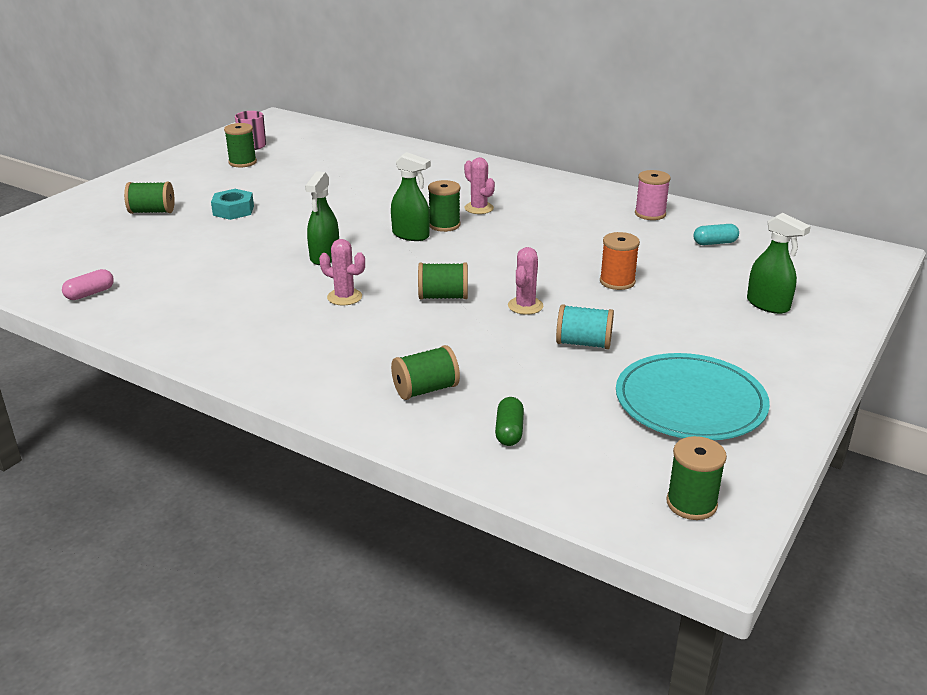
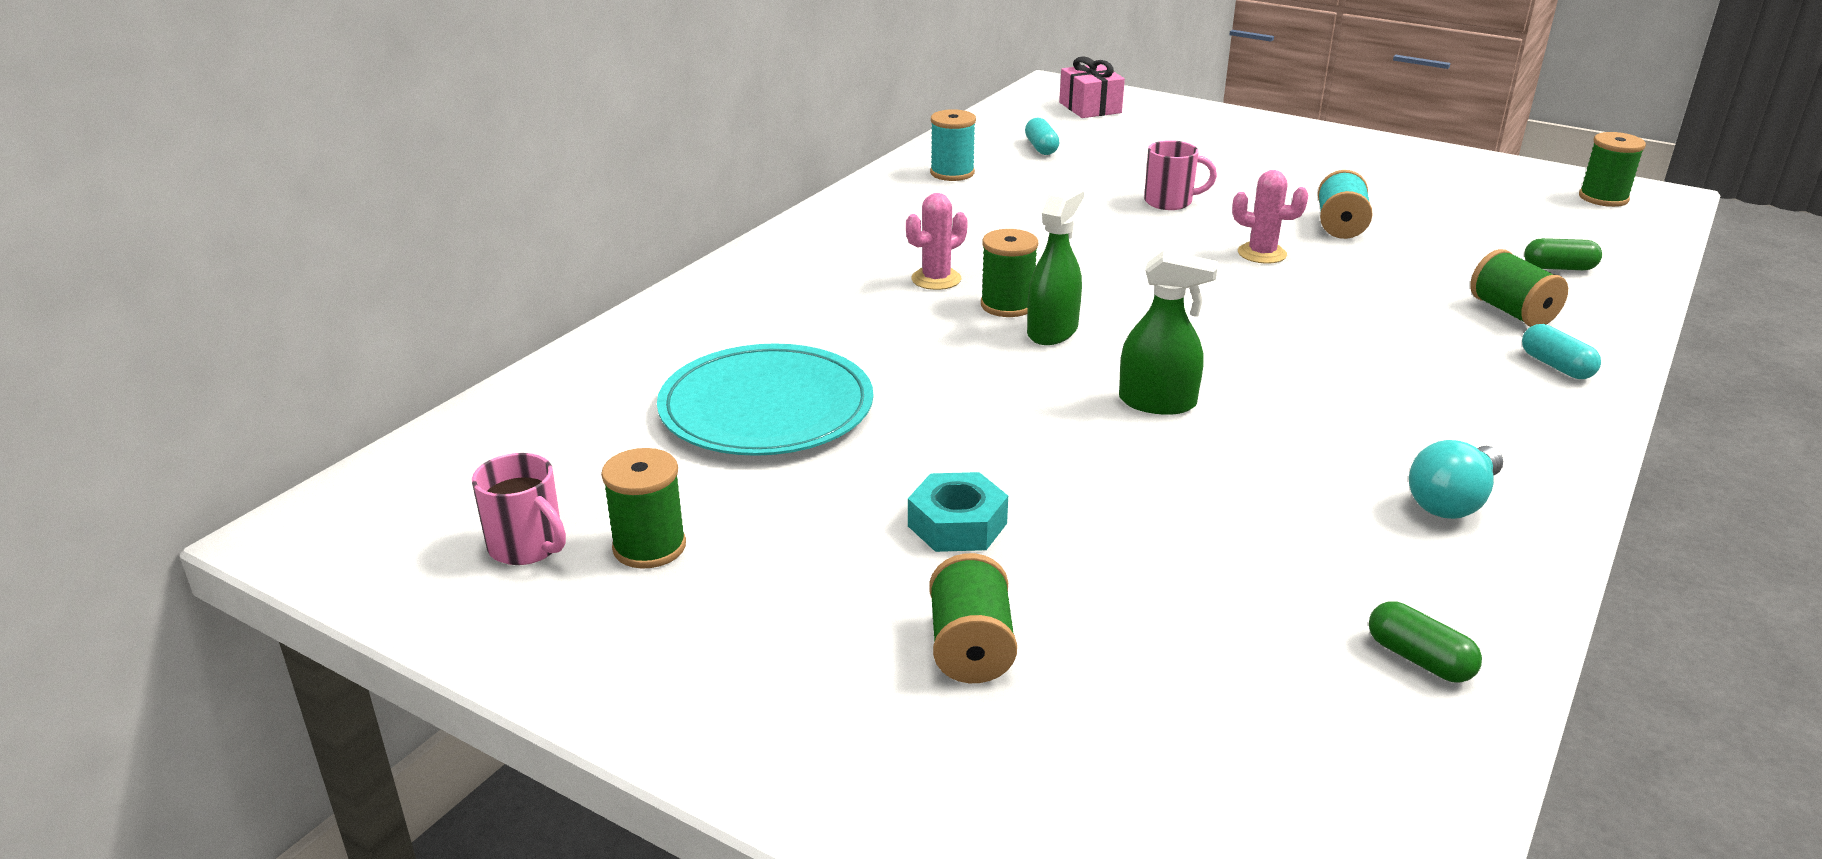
camera: 90 degrees left, 0 degrees up
(90, 294) = (1419, 659): pink capsule -> green capsule
(199, 322) = (1452, 502): none -> turquoise light bulb
(340, 390) = (1556, 366): none -> turquoise capsule
(344, 297) = (1297, 377): pink cactus -> none
(443, 297) = (1260, 304): green spool -> none
(617, 282) = (1170, 202): orange spool -> pink mug
(650, 214) = (952, 173): pink spool -> turquoise spool
(690, 402) = (1430, 186): turquoise plate -> turquoise plate (766, 407)
(768, 305) = (1199, 139): green spray bottle -> none
(825, 265) = (1090, 108): none -> pink gift

